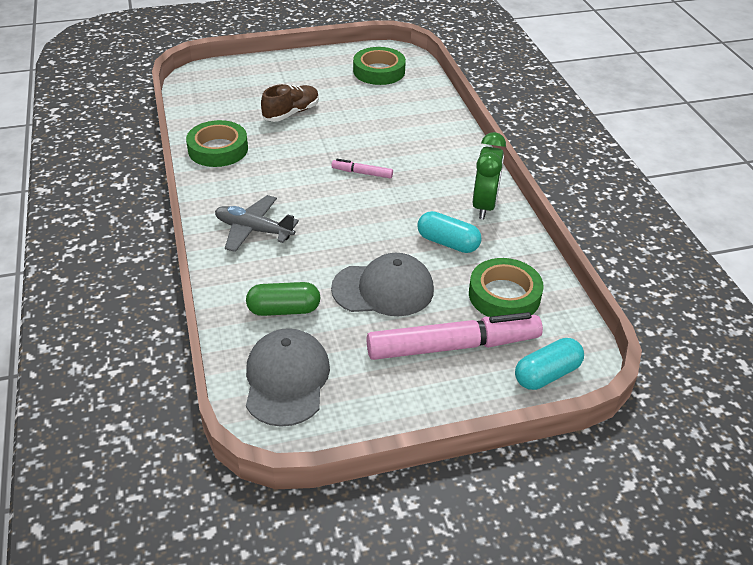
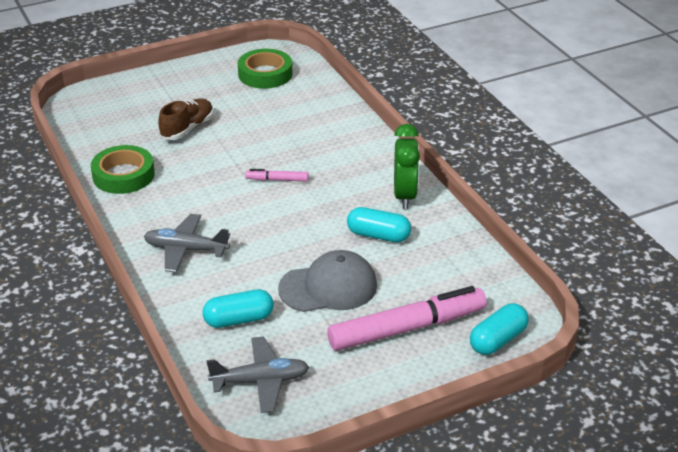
camera: 10 degrees left, 5 degrees down
(284, 310) = (239, 319): green capsule -> turquoise capsule
(286, 379) = (260, 381): grey cap -> grey plane
(504, 295) = (443, 276): green tape -> none

